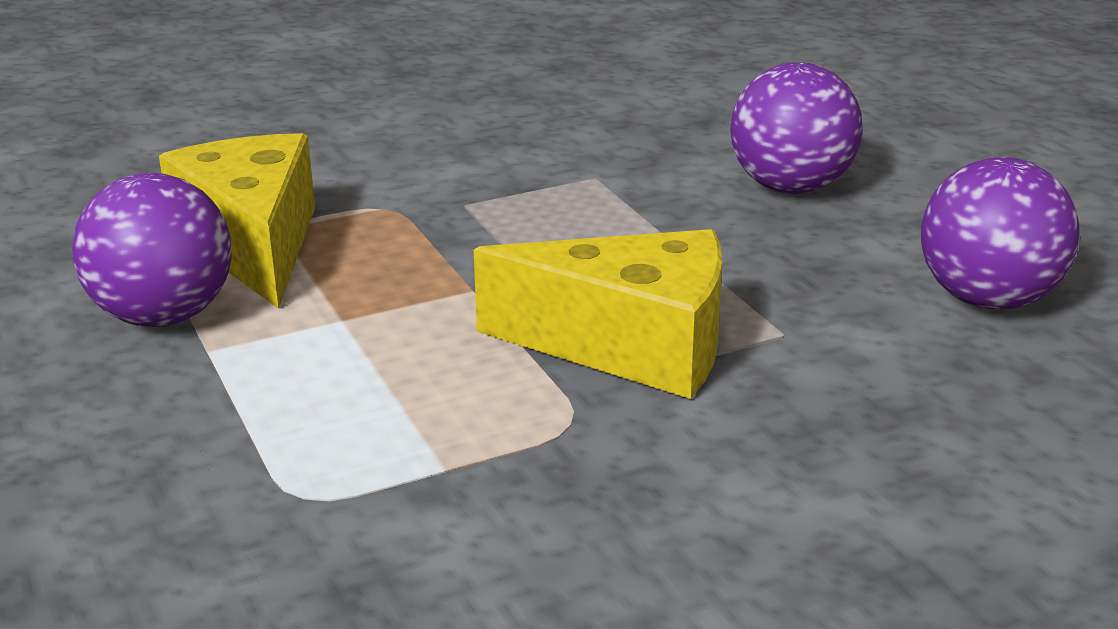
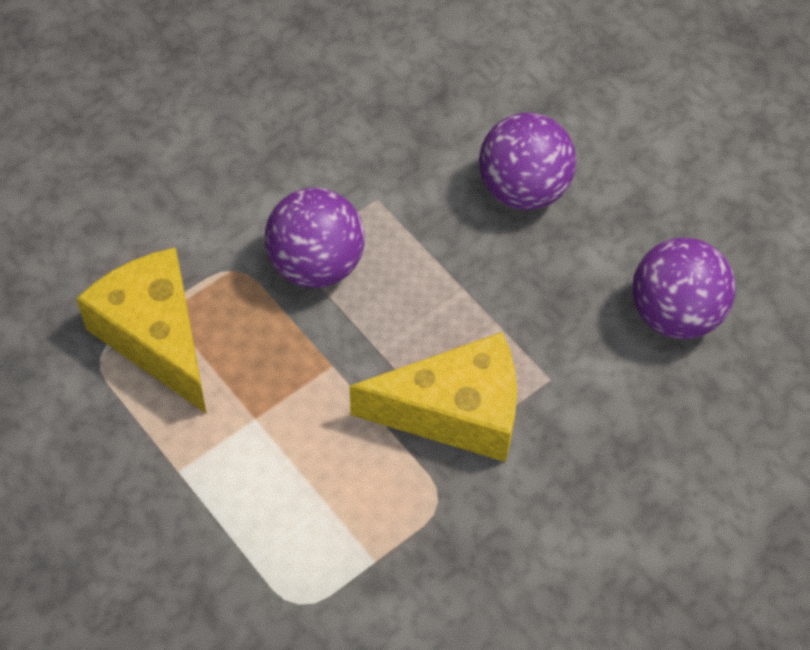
camera: 15 degrees left, 30 degrees up
(164, 316) = (131, 439): purple ball -> purple ball (316, 265)

